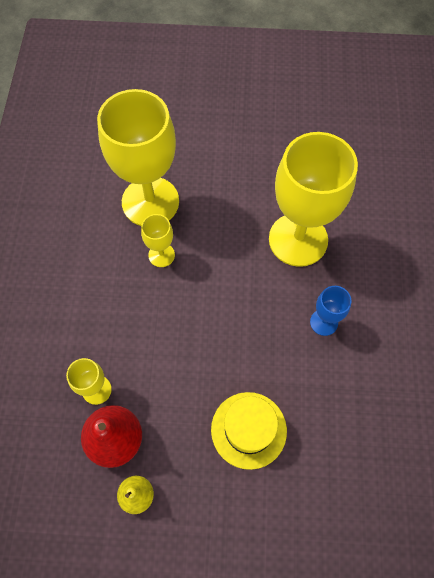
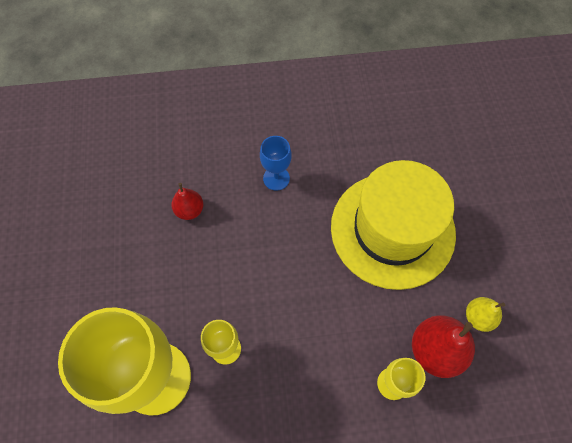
camera: 100 degrees left, 0 degrees up
(248, 430) = (392, 229): yellow hat -> yellow hat, size x1.78
(298, 239) = (189, 210): yellow goblet -> red pear

